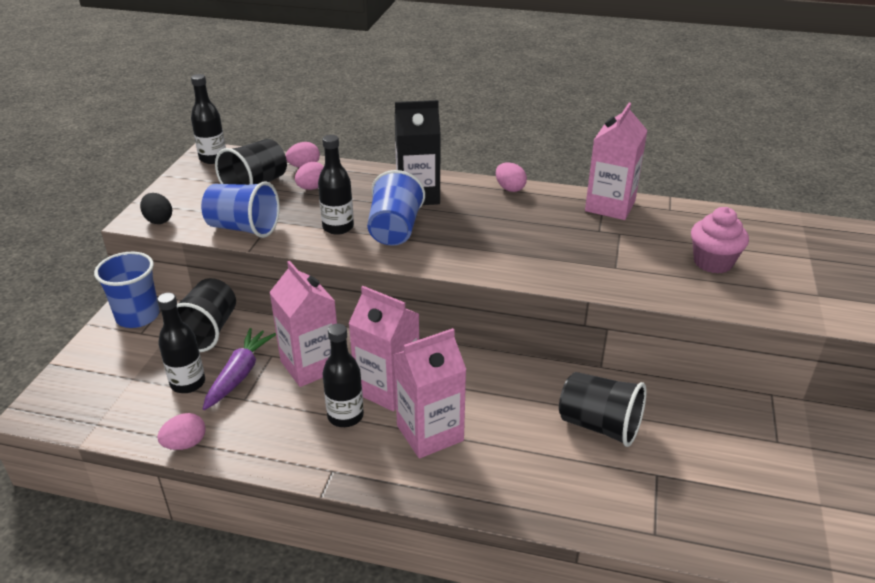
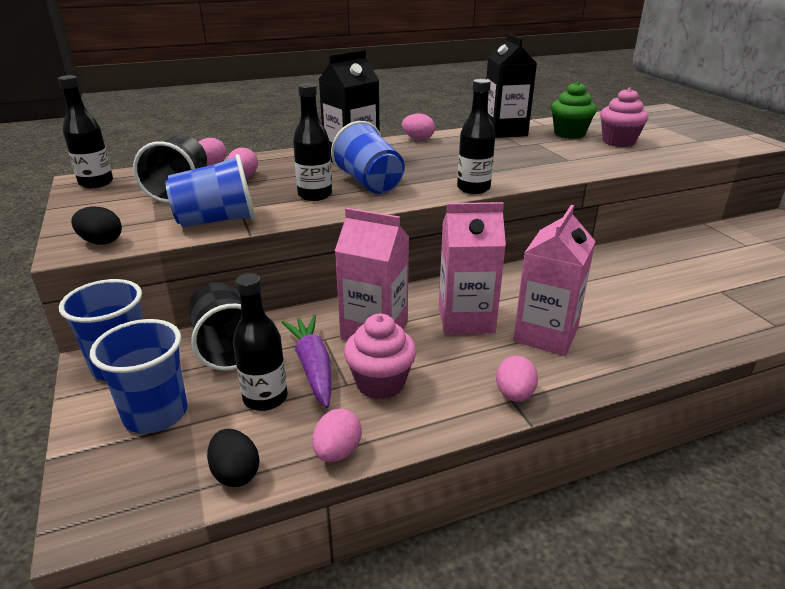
camera: 35 degrees left, 5 degrees down
(121, 426) = (235, 473): none -> black egg
(122, 362) = (156, 414): none -> blue cup
(265, 409) = (380, 383): none -> pink cupcake
(339, 467) = (514, 394): none -> pink egg
(345, 416) = (461, 354): black bottle -> black bottle (473, 188)
(599, 425) = (645, 278): black cup -> none
(610, 206) = (504, 132): pink carton -> black carton
(676, 232) = (569, 134): none -> green cupcake

